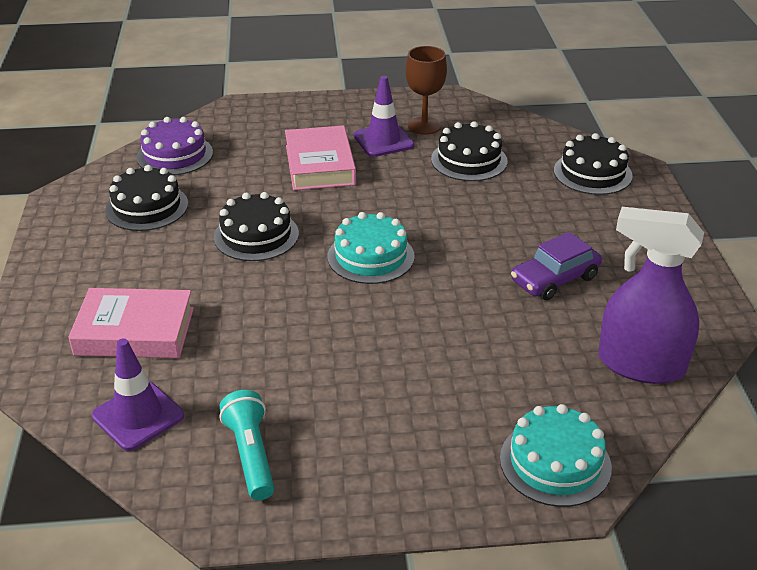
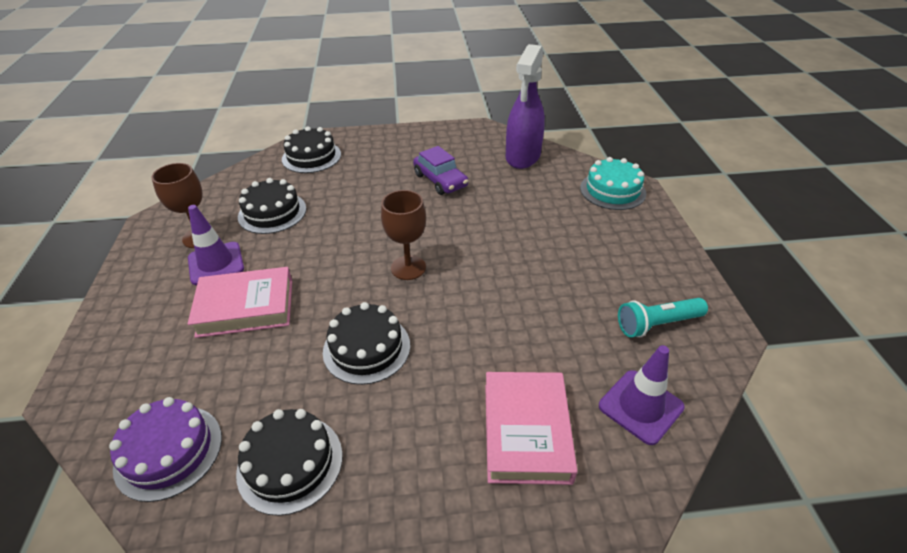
camera: 90 degrees left, 5 degrees up
(371, 256) = (408, 268): turquoise cake -> brown goblet

